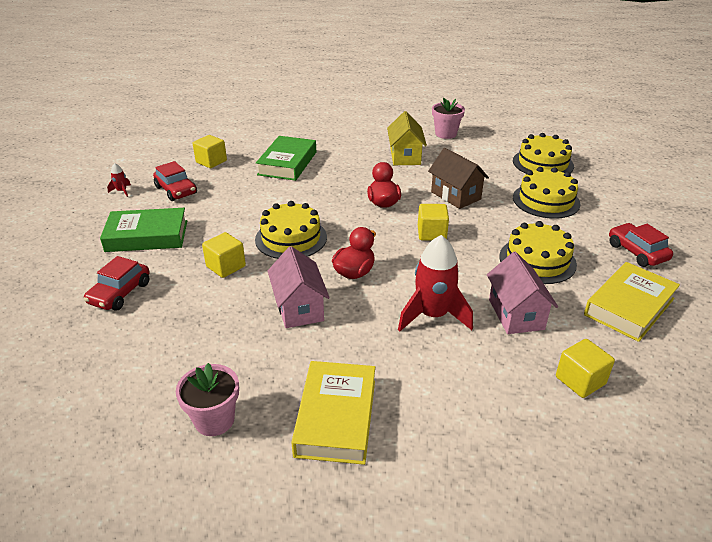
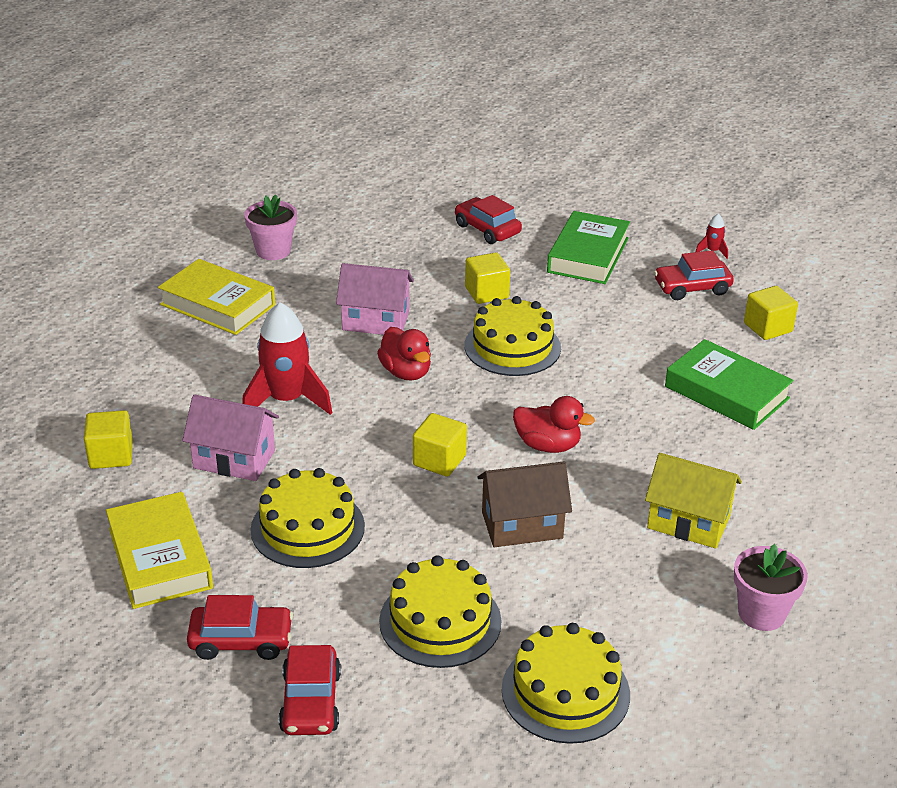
camera: 115 degrees right, 0 degrees up
(637, 219) = (311, 702): none -> red car

